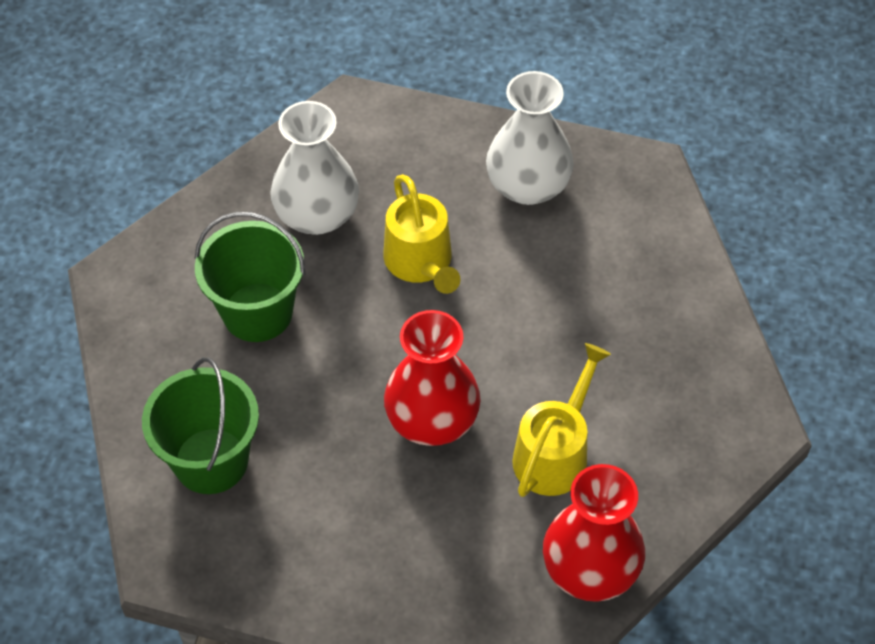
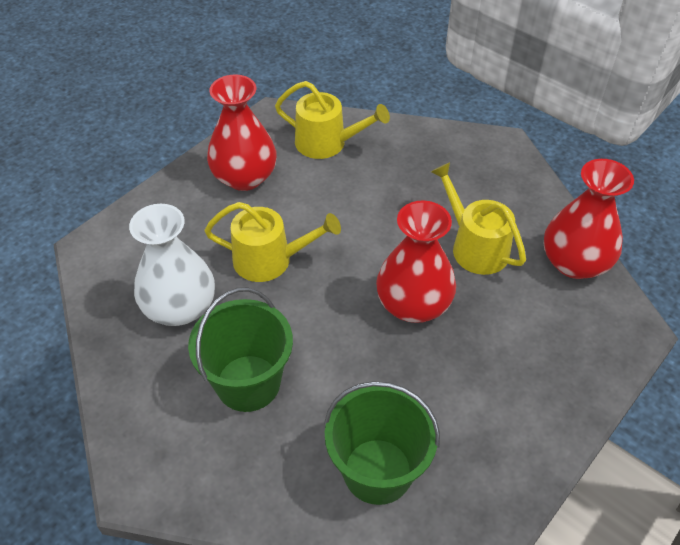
camera: 65 degrees left, 5 degrees down
(528, 186) = (244, 177): white vase -> red vase
(634, 240) = (327, 143): none -> yellow watering can

